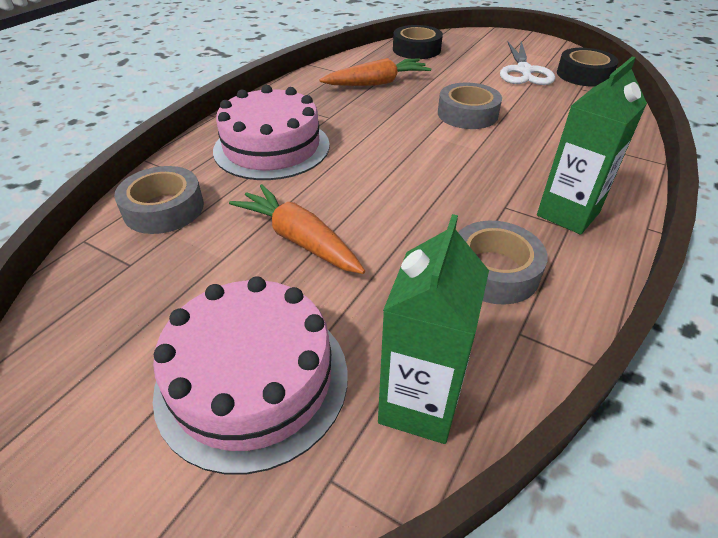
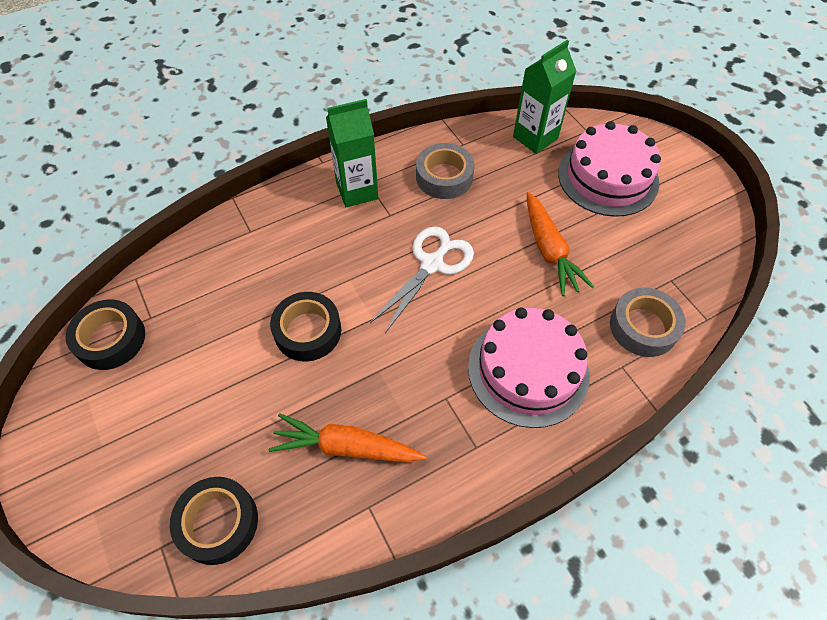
camera: 150 degrees left, 15 degrees up
(467, 114) = (308, 331): grey tape -> black tape
(523, 71) = (159, 382): white scissors -> white scissors (432, 264)

